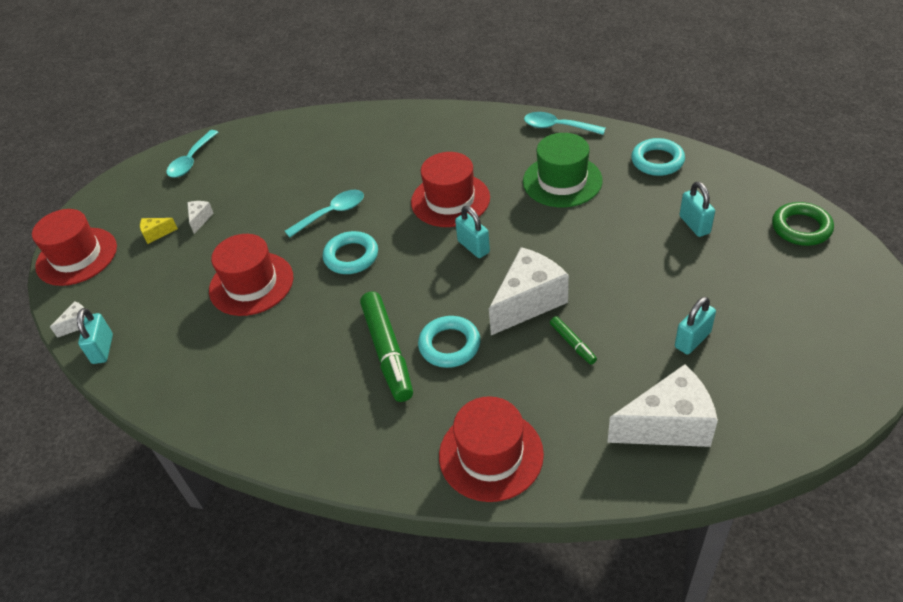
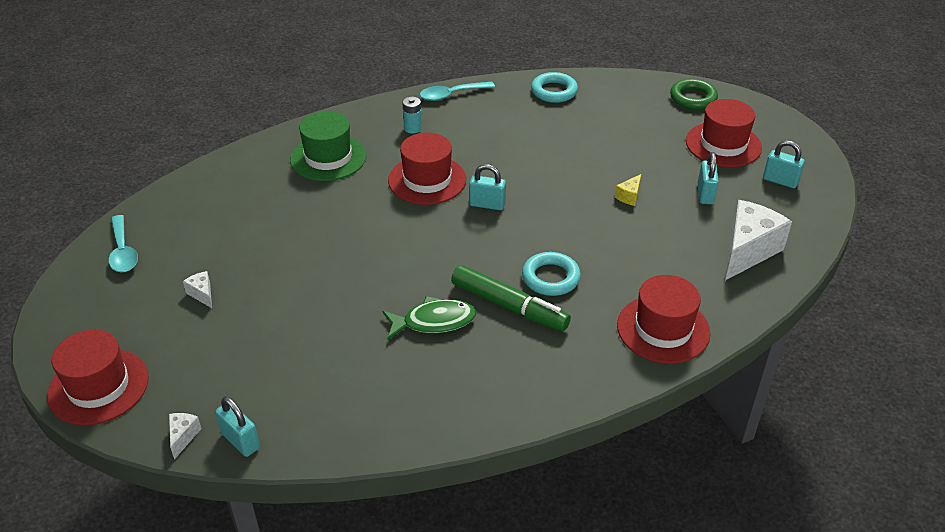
camera: 45 degrees left, 5 degrees down
(156, 234) = (169, 326): yellow cheese -> yellow cheese (629, 196)
(251, 284) = (326, 318): red hat -> red hat (723, 144)
(318, 331) = (434, 322): none -> green fish
(332, 213) = (333, 233): turquoise spoon -> none
(351, 256) = (393, 256): turquoise ring -> none
(490, 146) = (413, 128): none -> turquoise battery
(528, 302) = (573, 222): white cheese -> none
(562, 181) = (500, 131): green hat -> green hat (328, 158)
(572, 343) = (634, 233): green marker -> none
(694, 225) = (626, 123): turquoise padlock -> turquoise padlock (780, 181)

